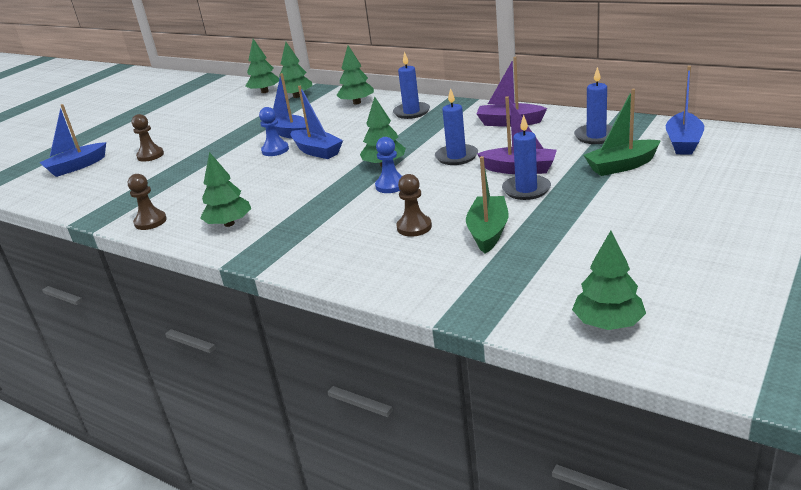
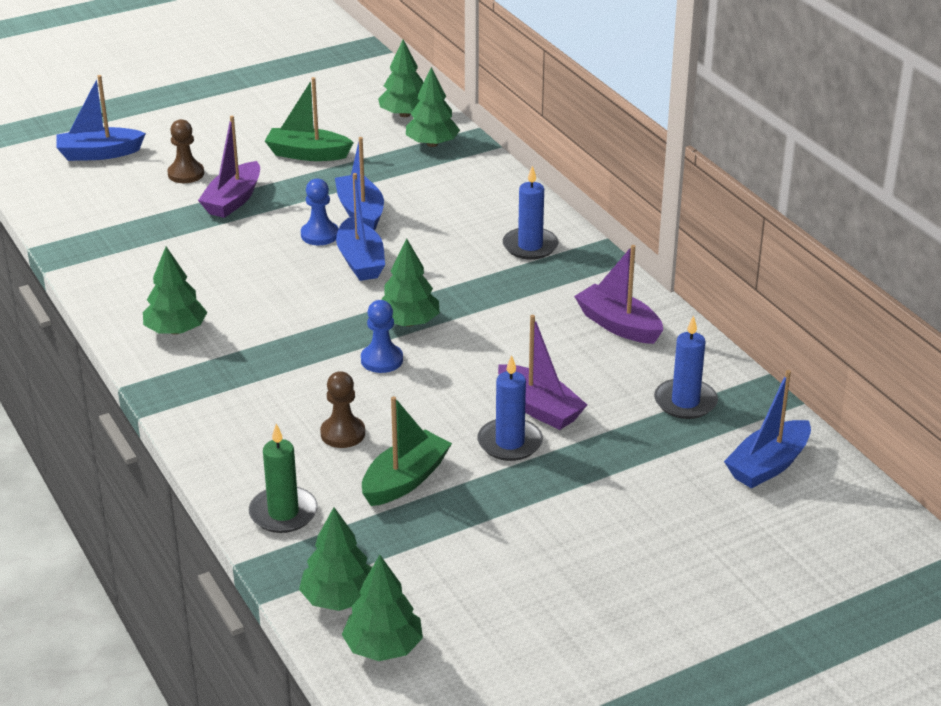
camera: 25 degrees right, 5 degrees up
(150, 221) = (106, 286): brown pawn -> none
(197, 155) = (233, 200): none -> purple boat
(357, 102) = (487, 194): green tree -> green tree (339, 599)
(430, 282) = (283, 513): none -> green candle
(456, 157) = (496, 351): blue candle -> none
(621, 166) = (651, 463): green boat -> green boat (307, 154)

